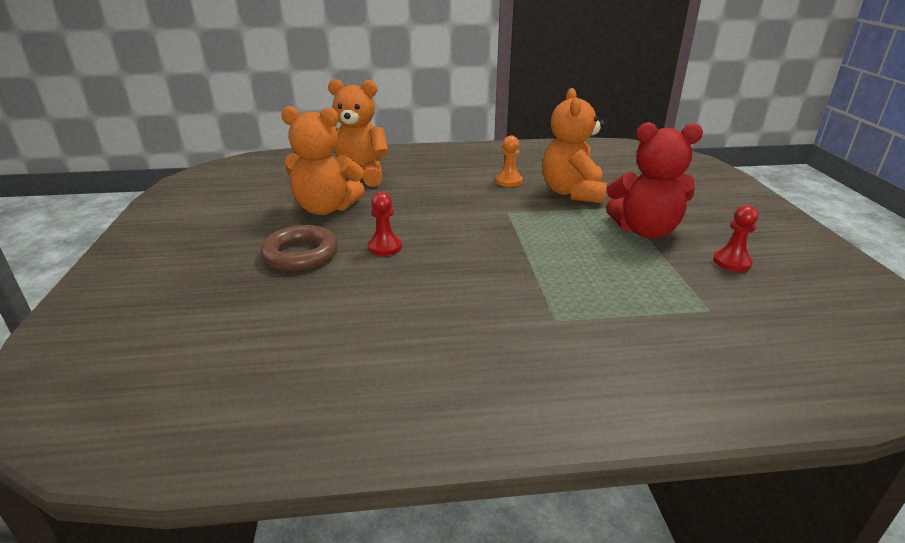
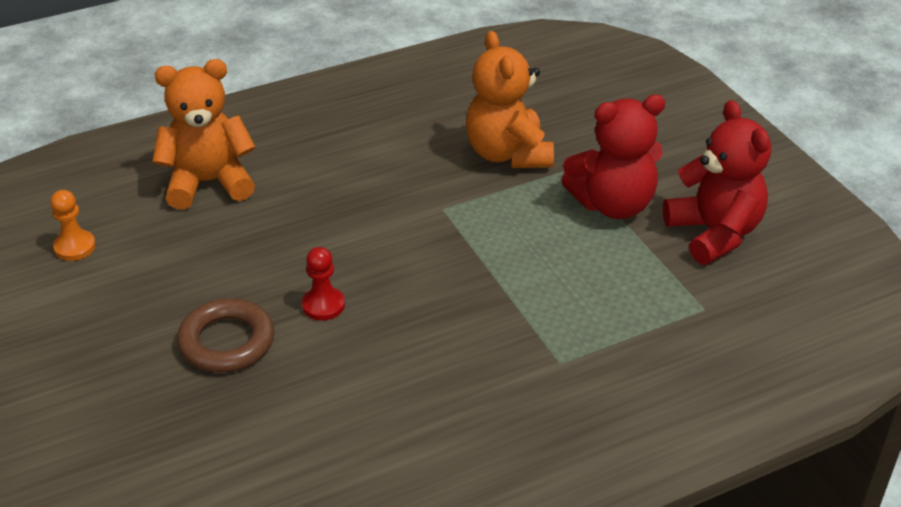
camera: 20 degrees left, 10 degrees up
(326, 208) = (205, 256): orange teddy bear -> none
(508, 181) = (419, 148): orange pawn -> orange pawn (75, 247)
(731, 262) = (714, 233): red pawn -> red teddy bear

